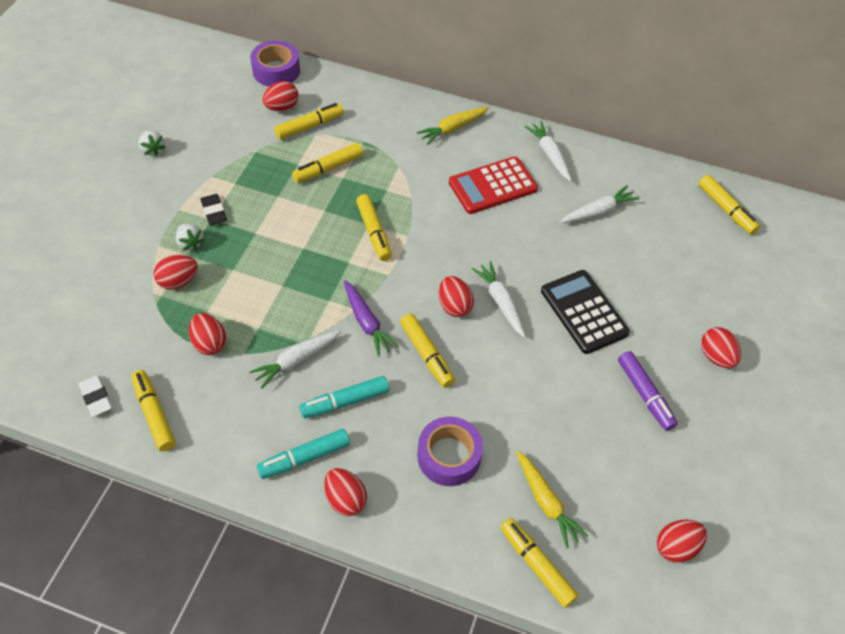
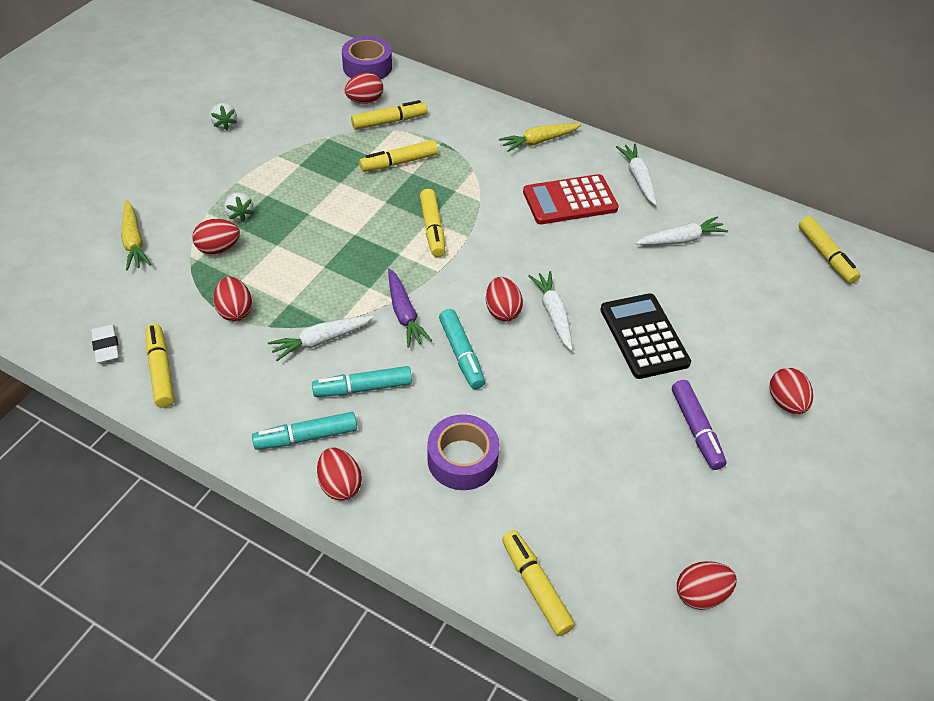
camera: 10 degrees right, 5 degrees down
(214, 211) = (271, 188): black eraser -> none
(426, 354) = (461, 354): yellow marker -> turquoise marker
(546, 502) = (560, 523): yellow carrot -> yellow carrot (134, 241)

